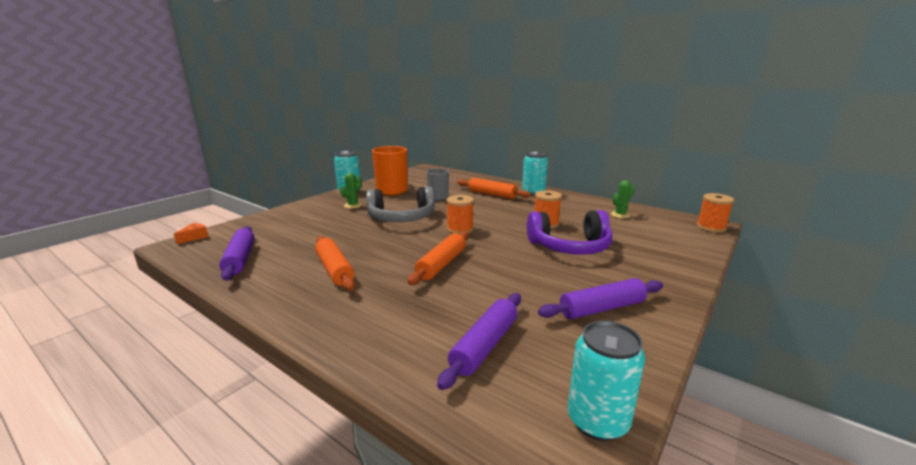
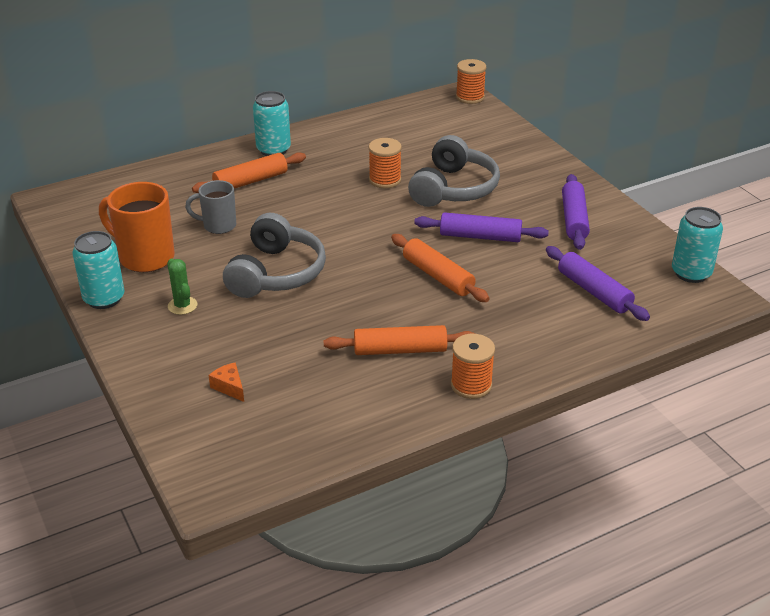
camera: 65 degrees left, 15 degrees up
(194, 237) = (191, 471): orange cheese -> orange cheese (229, 387)
(240, 259) = (314, 423): purple rolling pin -> purple rolling pin (480, 236)
(460, 229) = (353, 240): orange spool -> orange spool (471, 385)
(570, 247) = (453, 189): purple headphones -> grey headphones
(620, 215) = (399, 127): green cactus -> none

